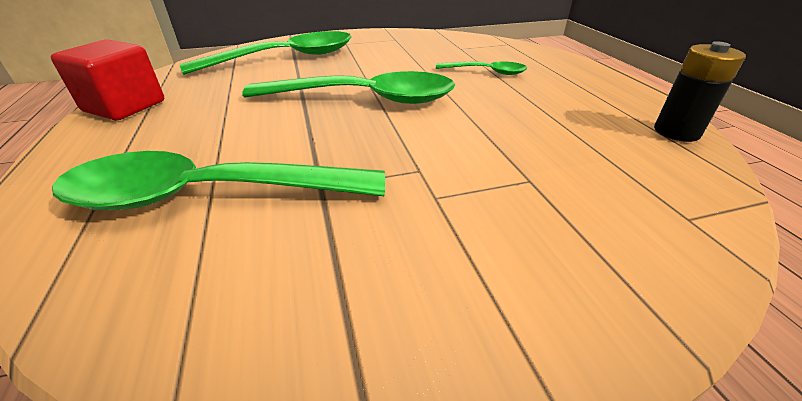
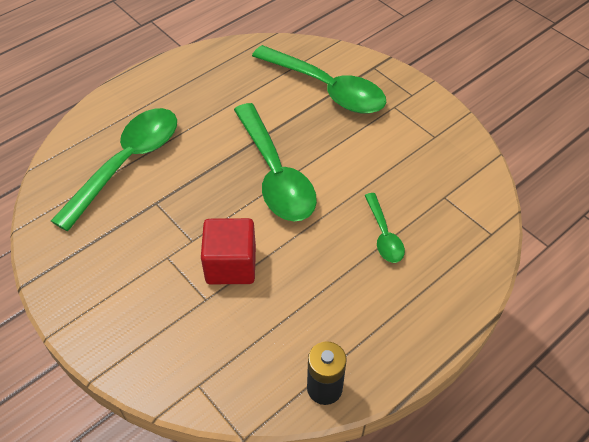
camera: 65 degrees right, 15 degrees up
(125, 106) = (196, 63): red cube -> red cube (231, 265)
(207, 195) = (127, 163): green spoon -> green spoon turned 60 degrees clockwise

